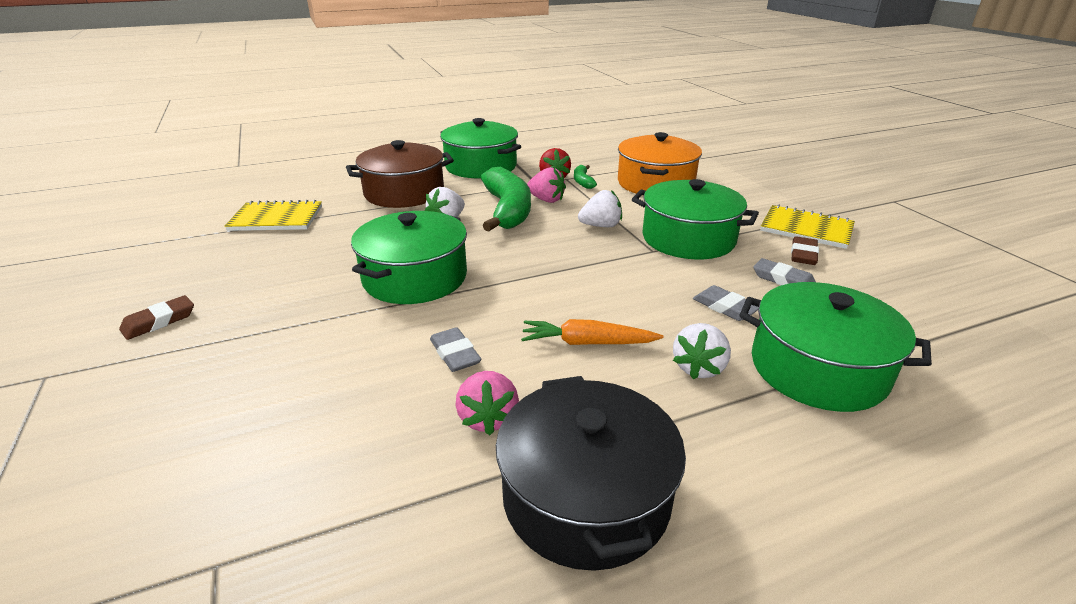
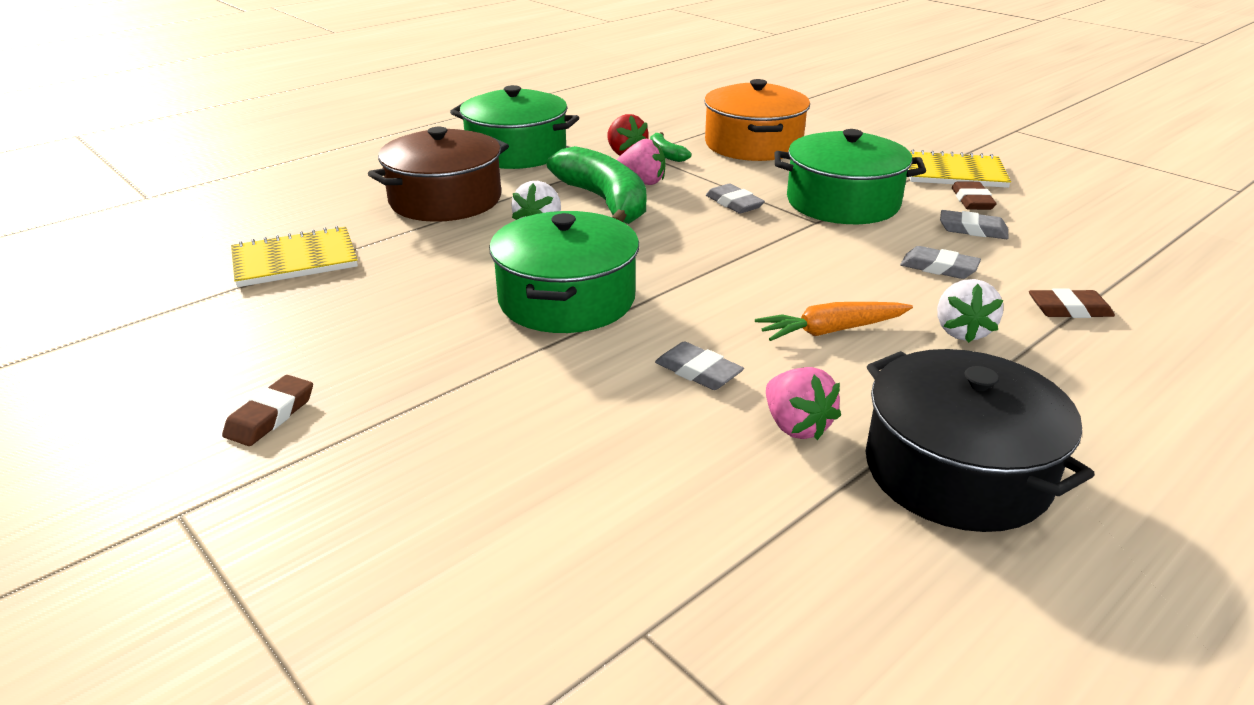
camera: 20 degrees left, 0 degrees up
(601, 226) = (734, 203): white strawberry -> grey eraser
(818, 369) = (1069, 309): green pot -> brown eraser

